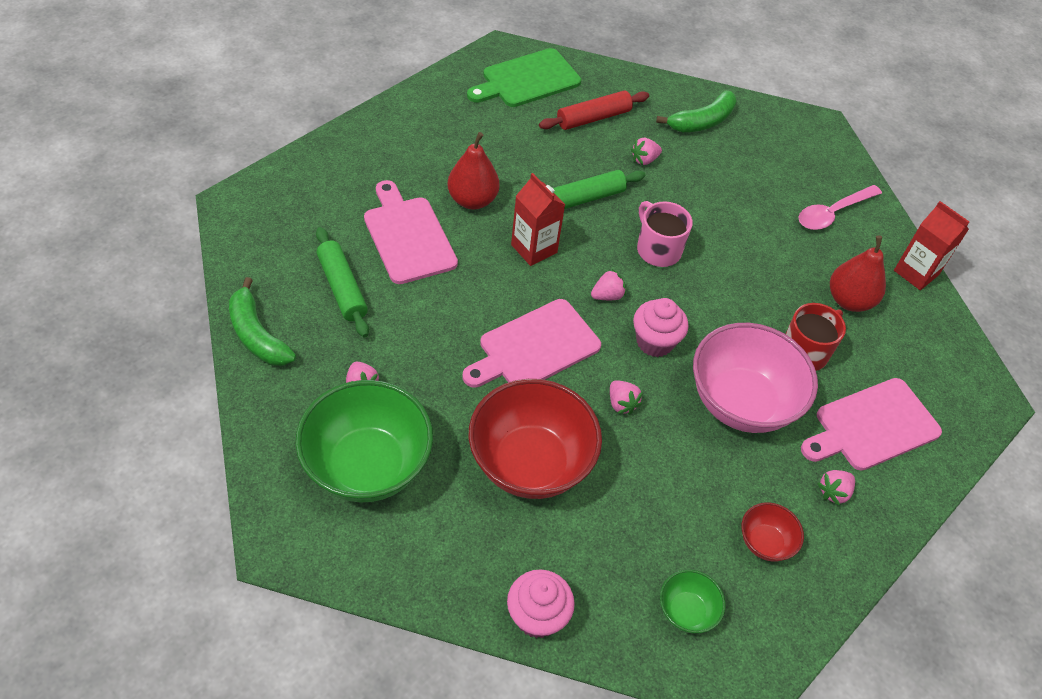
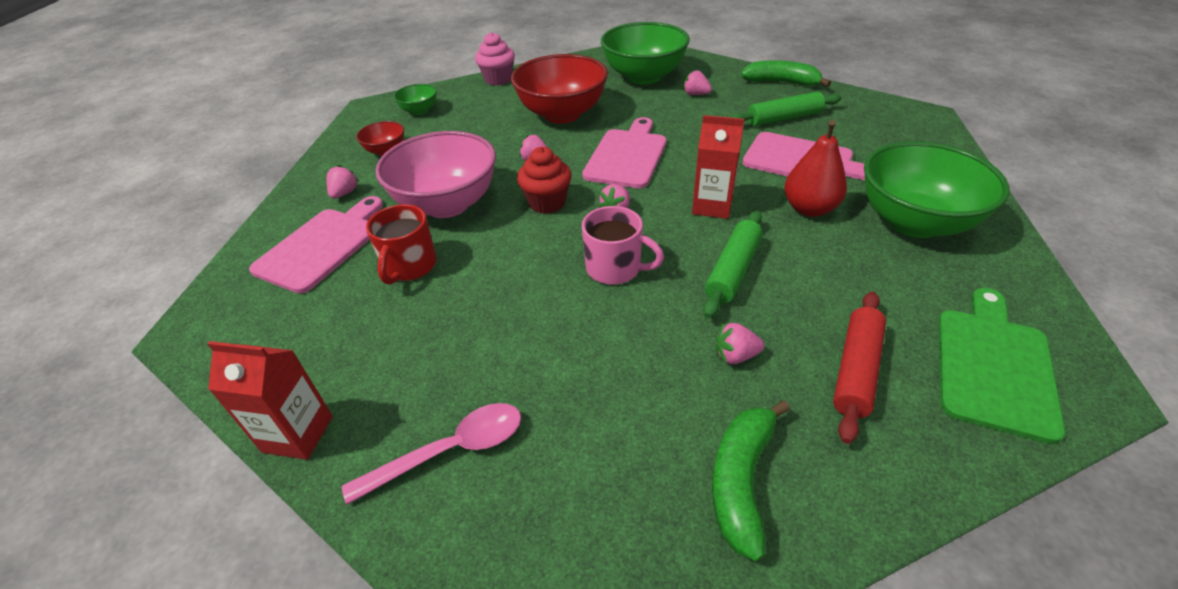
camera: 150 degrees right, 10 degrees down
(342, 288) = (784, 118): green rolling pin -> green rolling pin turned 45 degrees counterclockwise
(426, 148) = (914, 222): none -> green bowl
(644, 160) = (735, 356): pink strawberry -> pink strawberry turned 120 degrees counterclockwise
(654, 342) = (547, 203): pink cupcake -> red cupcake
(832, 213) = (450, 451): pink spoon -> pink spoon turned 45 degrees clockwise
(849, 300) = (381, 341): red pear -> none

